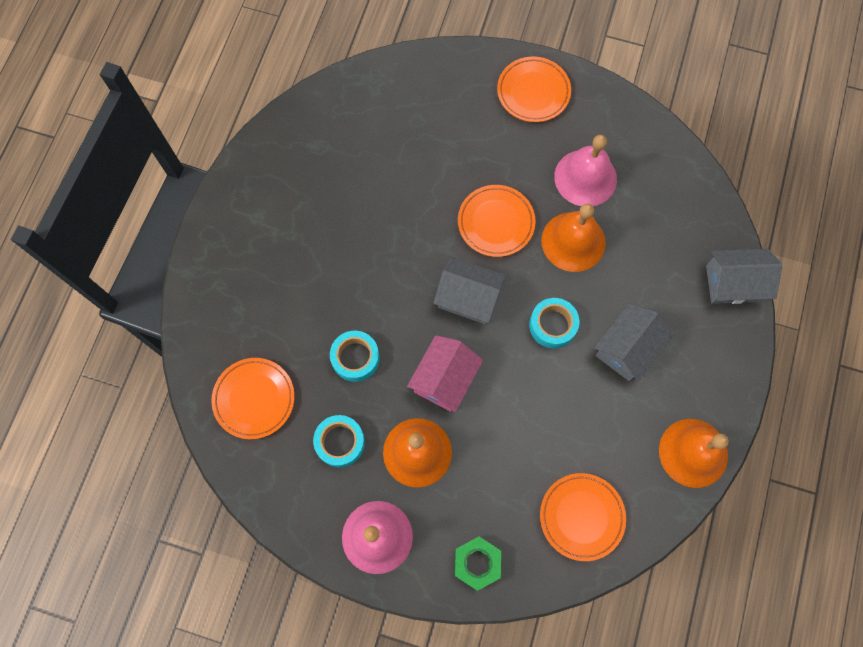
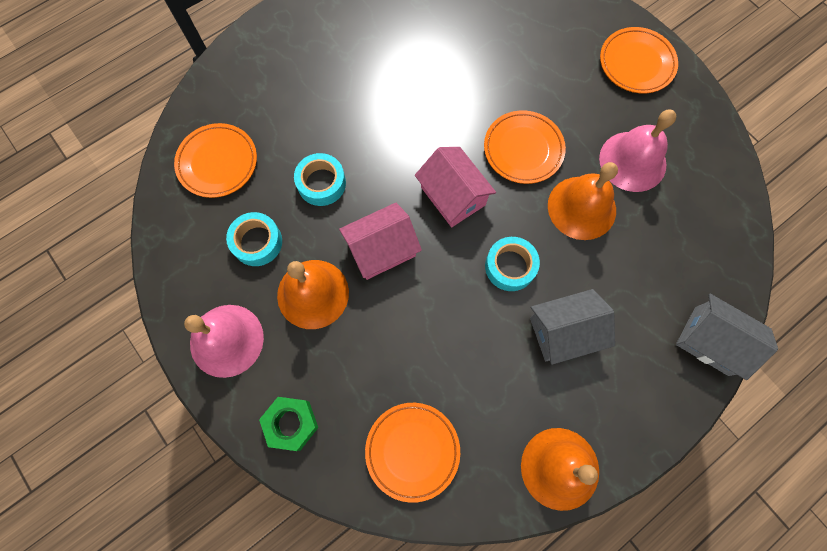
camera: 35 degrees right, 0 degrees up
(468, 298) = (453, 196): grey house -> pink house

